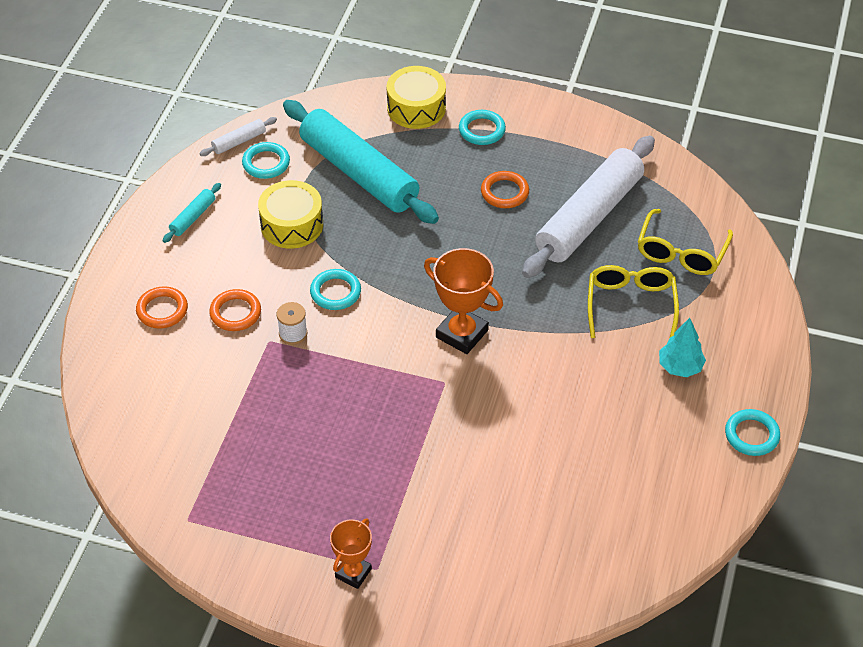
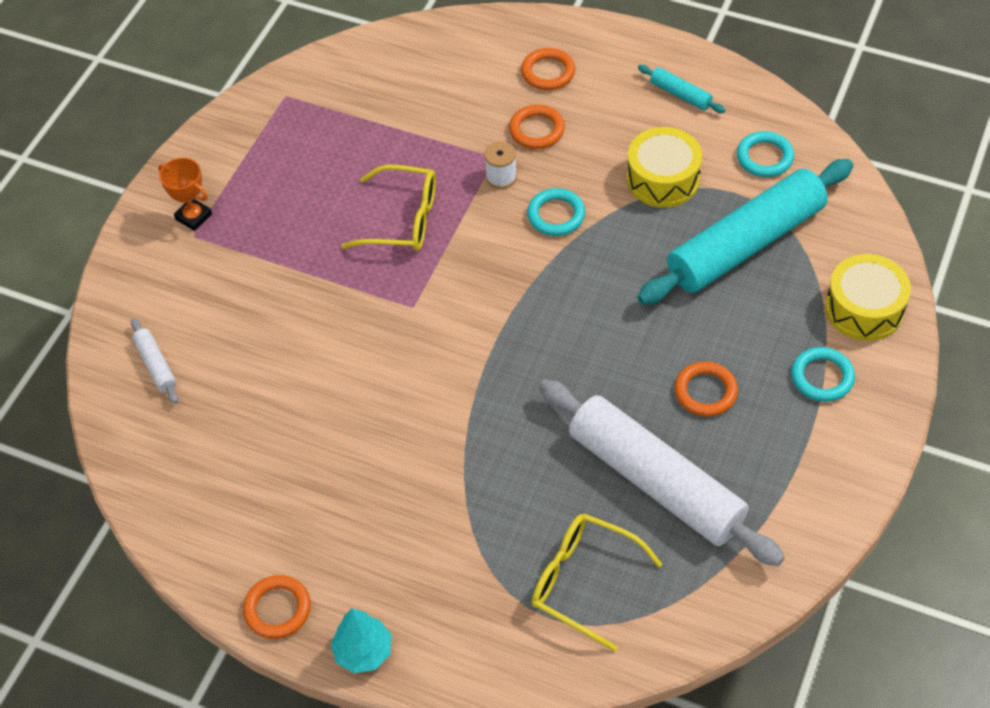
camera: 100 degrees right, 5 degrees up
(239, 141) = (802, 133): white rolling pin -> white rolling pin (156, 365)
(462, 334) = (479, 328): orange trophy -> none
(631, 305) = (501, 508): yellow glasses -> yellow glasses (403, 220)
(680, 367) = (394, 547): turquoise tree -> turquoise tree (363, 651)
(751, 435) = (277, 609): turquoise ring -> orange ring

